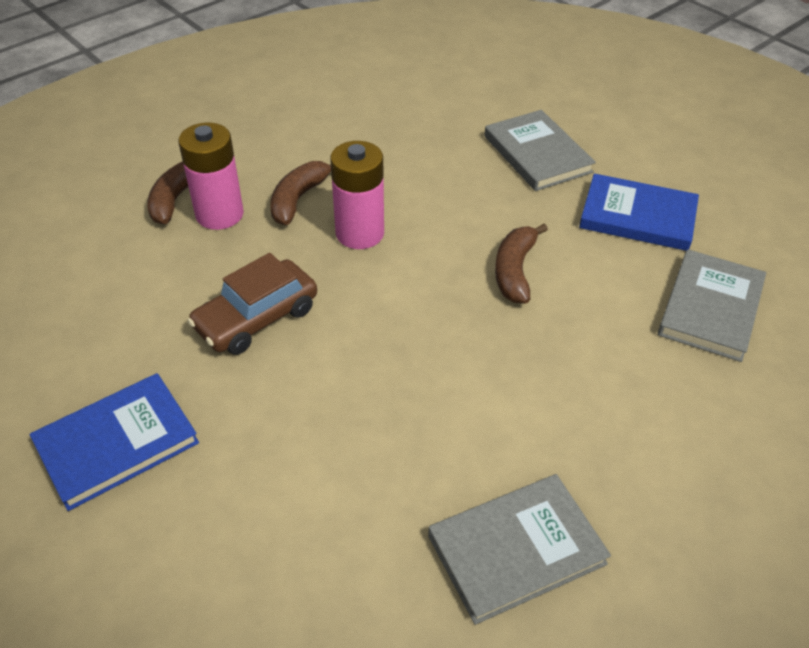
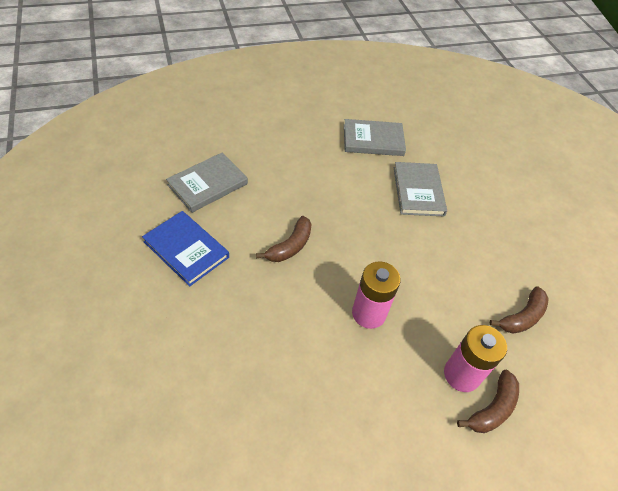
camera: 160 degrees left, 5 degrees up
(117, 443) = (531, 240): blue book -> none
(256, 318) = (451, 278): brown car -> none
(298, 199) = (400, 365): brown banana -> brown banana (522, 317)
(537, 154) = (201, 331): grey book -> grey book (418, 191)

